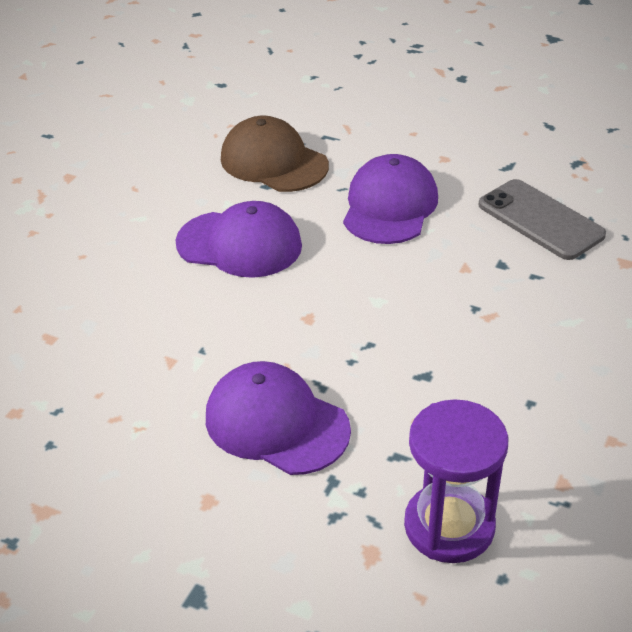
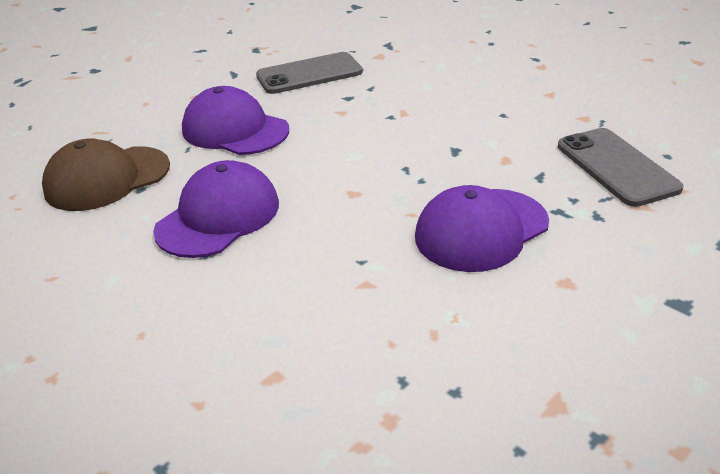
camera: 70 degrees left, 5 degrees down
(449, 526) = (616, 167): purple hourglass -> grey phone

